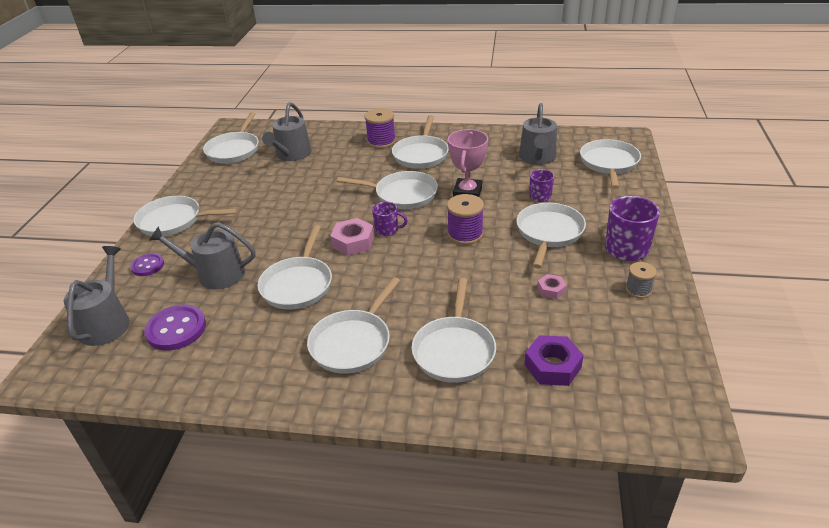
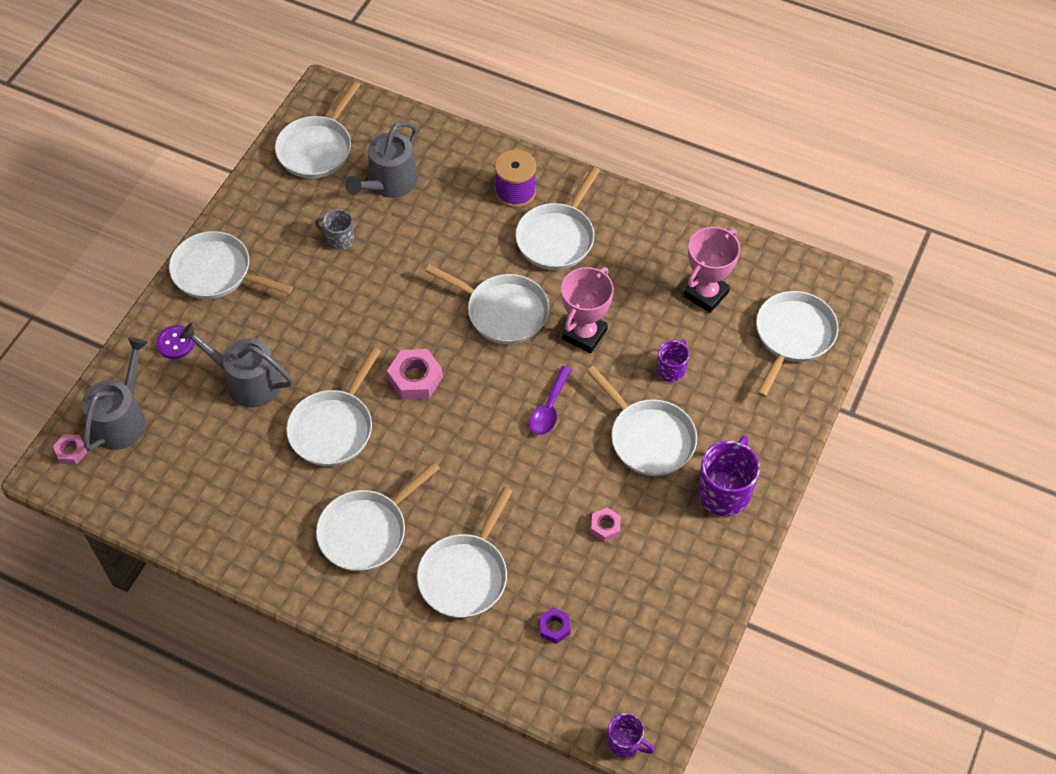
camera: 15 degrees right, 20 degrees up
(59, 356) = (71, 451): none -> pink nut
(176, 329) = (192, 452): purple button -> none
(265, 186) = (339, 239): none -> grey mug
(387, 230) = (462, 371): purple mug -> purple mug (625, 743)
(465, 234) = (549, 408): purple spool -> purple spoon
(537, 158) = (706, 294): grey watering can -> pink trophy
(549, 233) = (648, 438): white pan -> white pan turned 105 degrees clockwise
(552, 366) = (554, 627): purple nut -> purple nut, size x0.58
(638, 290) = (700, 558): grey spool -> none

